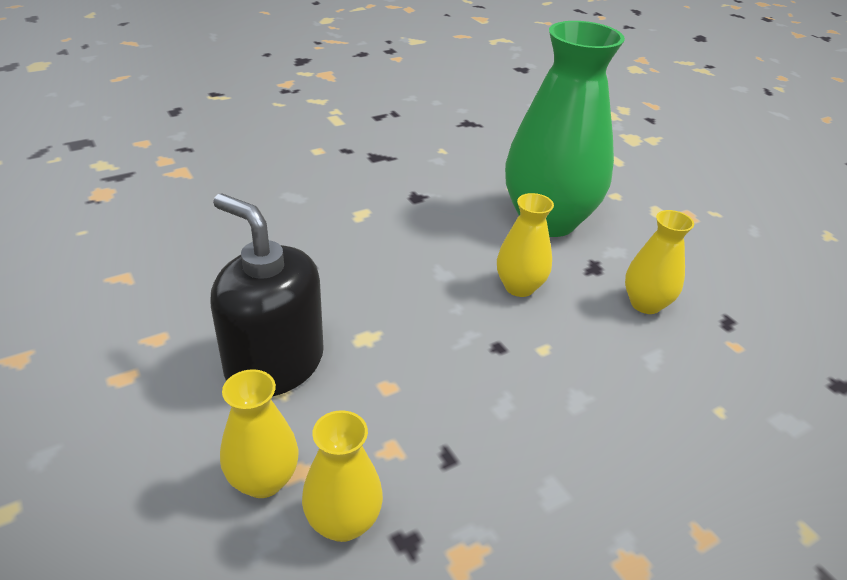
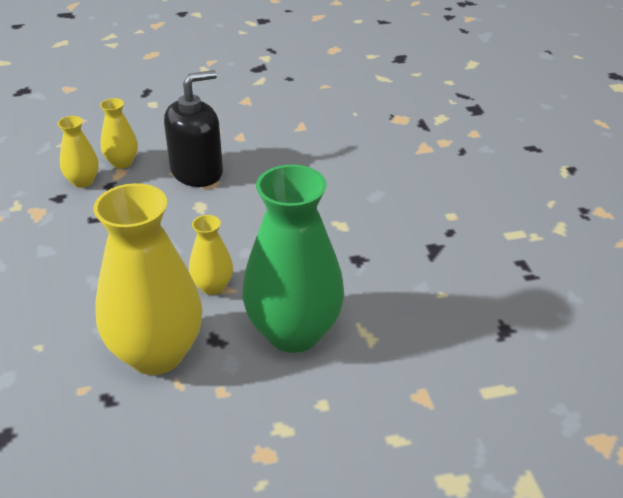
camera: 110 degrees right, 0 degrees up
(645, 304) = (156, 354): yellow vase -> yellow vase, size x2.13

